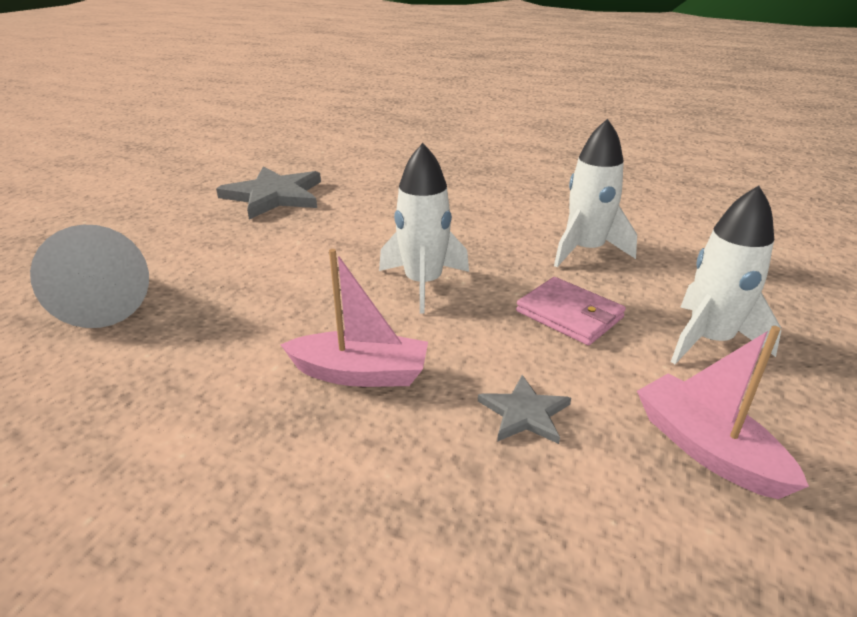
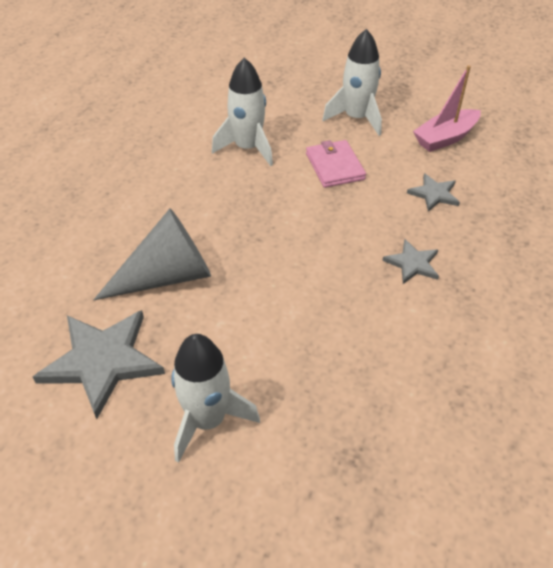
camera: 90 degrees left, 15 degrees up
(104, 299) = (333, 458): grey cone -> grey cone (167, 276)
(360, 373) = (412, 263): pink boat -> grey star
(423, 283) = (298, 234): white rocket -> white rocket (207, 420)
(569, 315) = (335, 166): pink wallet -> pink wallet turned 60 degrees counterclockwise

